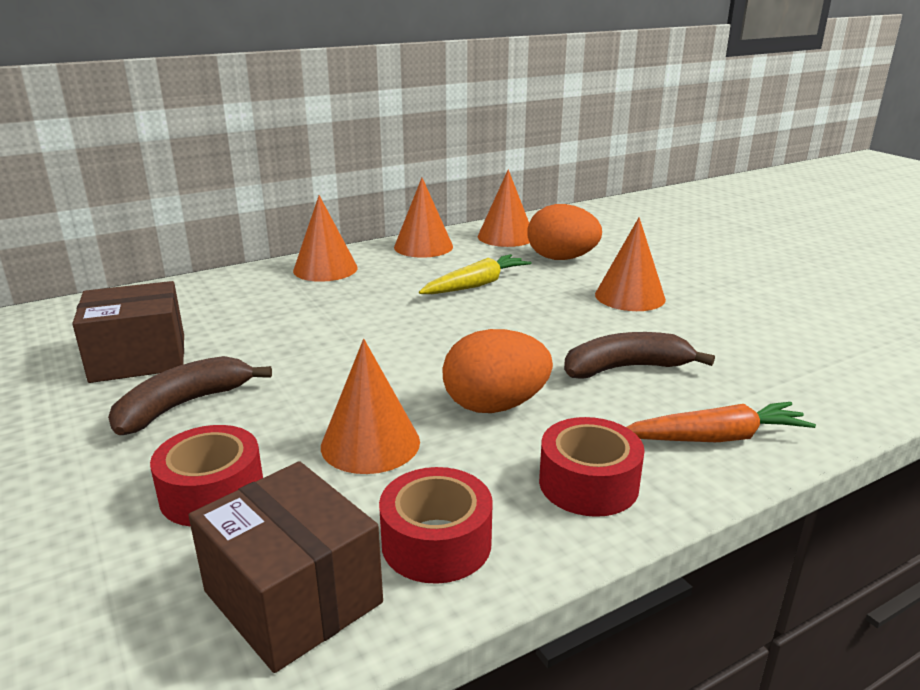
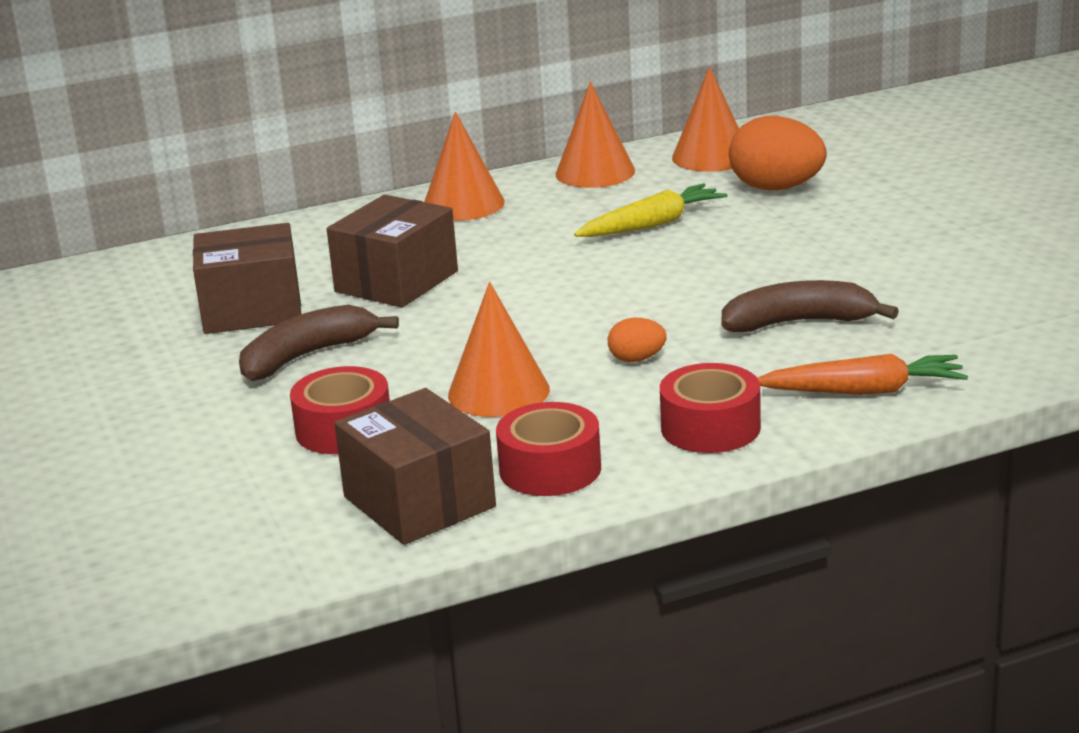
camera: 10 degrees right, 0 degrees up
(271, 332) = (396, 281): none -> brown box
(495, 406) = (637, 359): orange egg -> orange egg, size x0.50
(630, 296) = (844, 239): orange cone -> none

